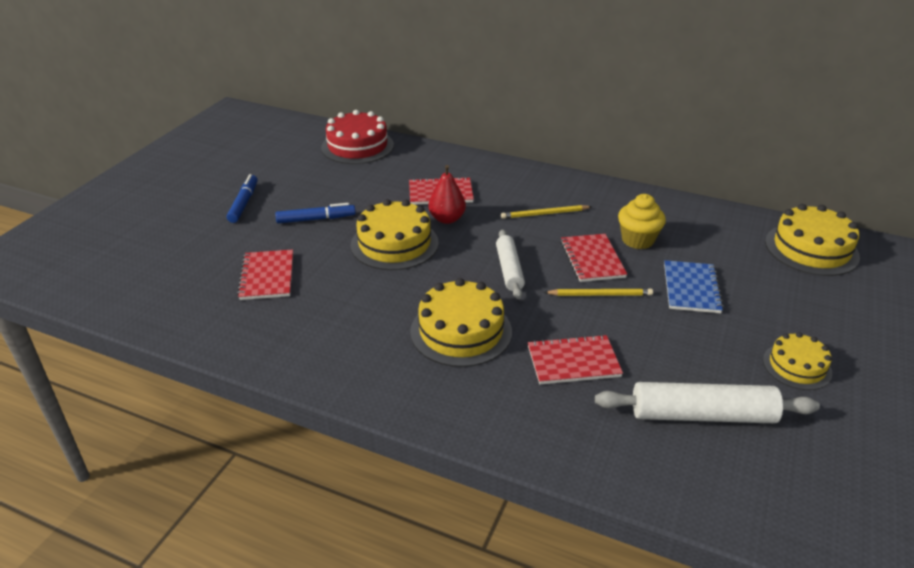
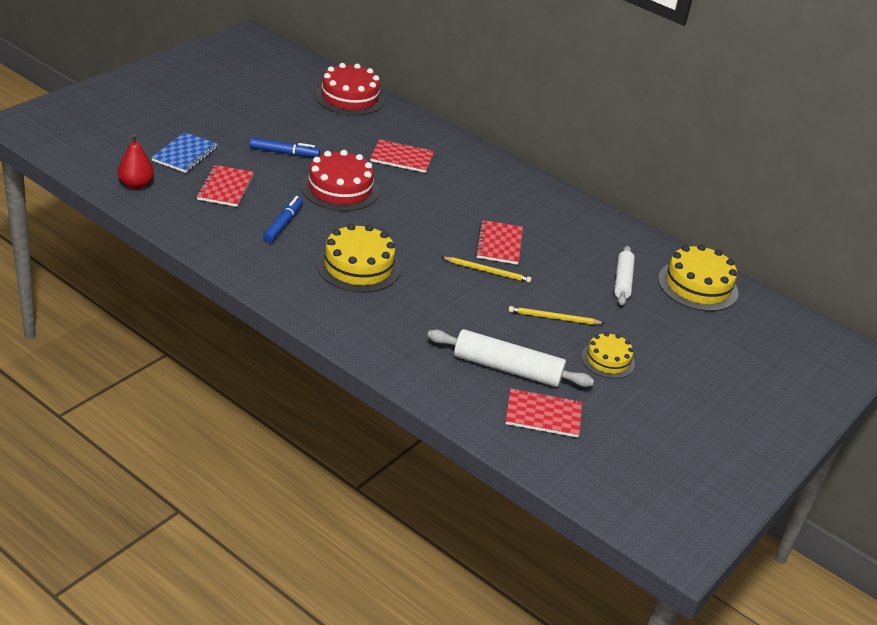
camera: 10 degrees right, 0 degrees up
(243, 203) = (229, 124): blue marker -> blue marker (283, 224)
(394, 244) = (340, 189): yellow cake -> red cake
(447, 219) = (395, 181): red pear -> red pear (136, 185)
(509, 270) = (424, 234): white rolling pin -> white rolling pin (622, 281)
(544, 214) = (482, 198): yellow pencil -> yellow pencil (553, 318)
(573, 361) = (433, 310): red notebook -> red notebook (543, 415)
(637, 240) = (549, 239): yellow cupcake -> none
(691, 288) = (567, 287): blue notebook -> blue notebook (185, 154)

